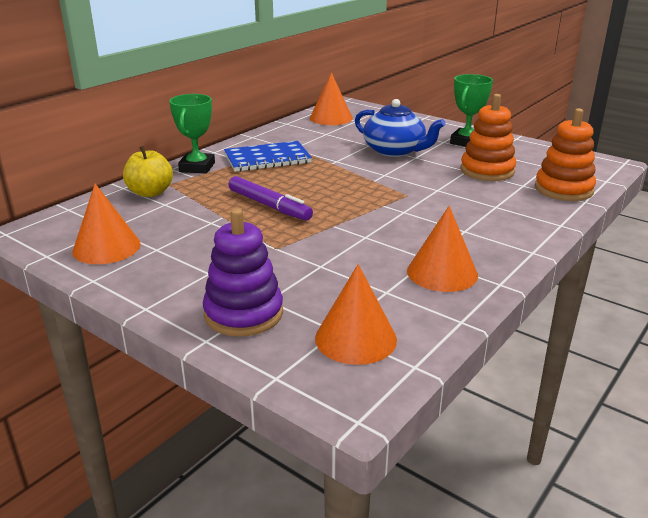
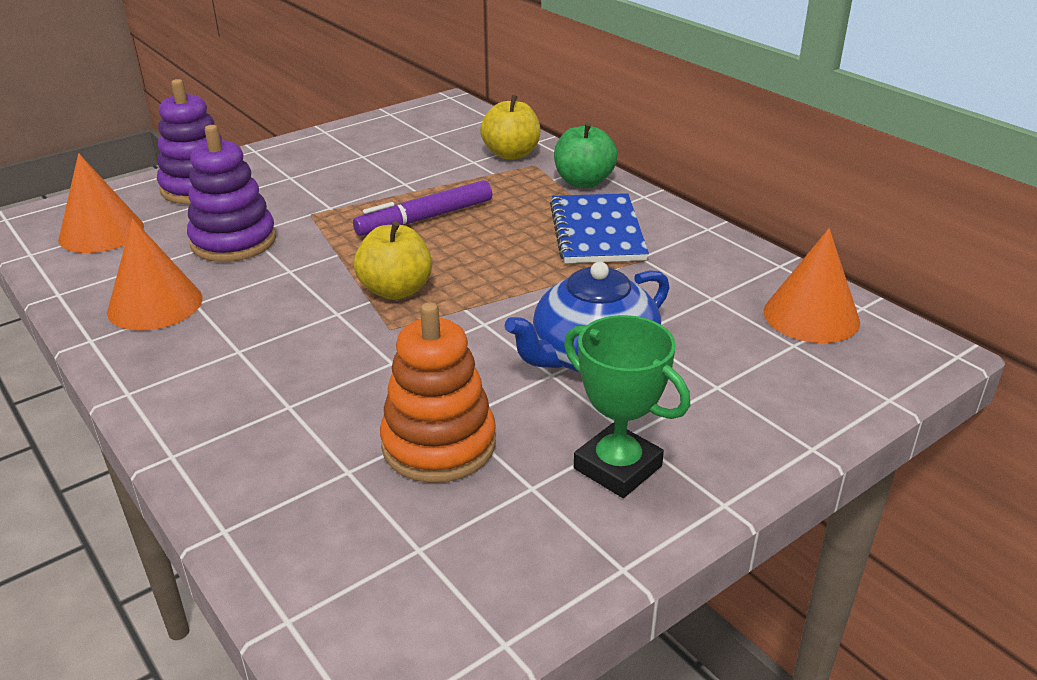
camera: 105 degrees right, 5 degrees up
(106, 247) = (384, 135): orange cone -> none
(197, 167) = (583, 182): green trophy -> green apple
(337, 267) = (233, 241): none -> purple stacking toy
(367, 199) = (396, 290): none -> yellow apple
(563, 189) = (291, 521): orange stacking toy -> none

